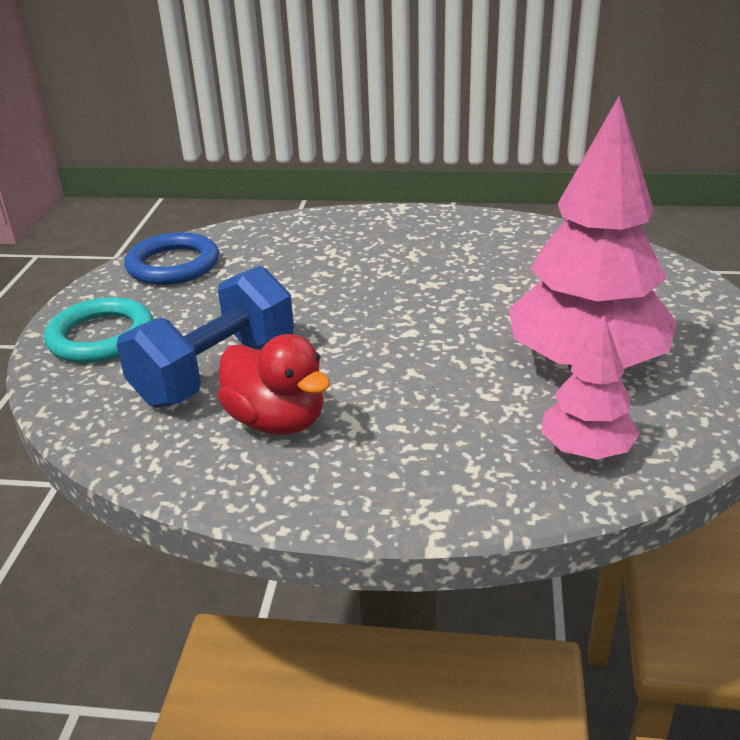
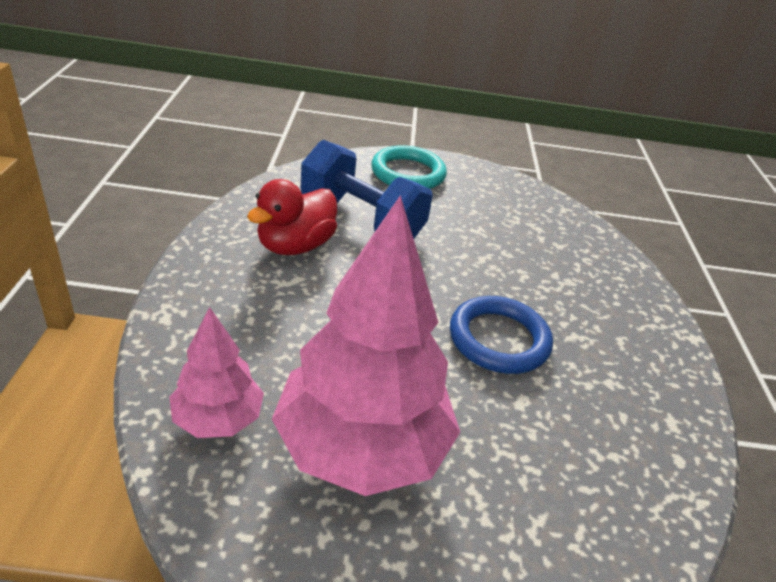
camera: 80 degrees right, 5 degrees up
(173, 265) = (518, 198): blue ring -> blue ring (499, 339)

